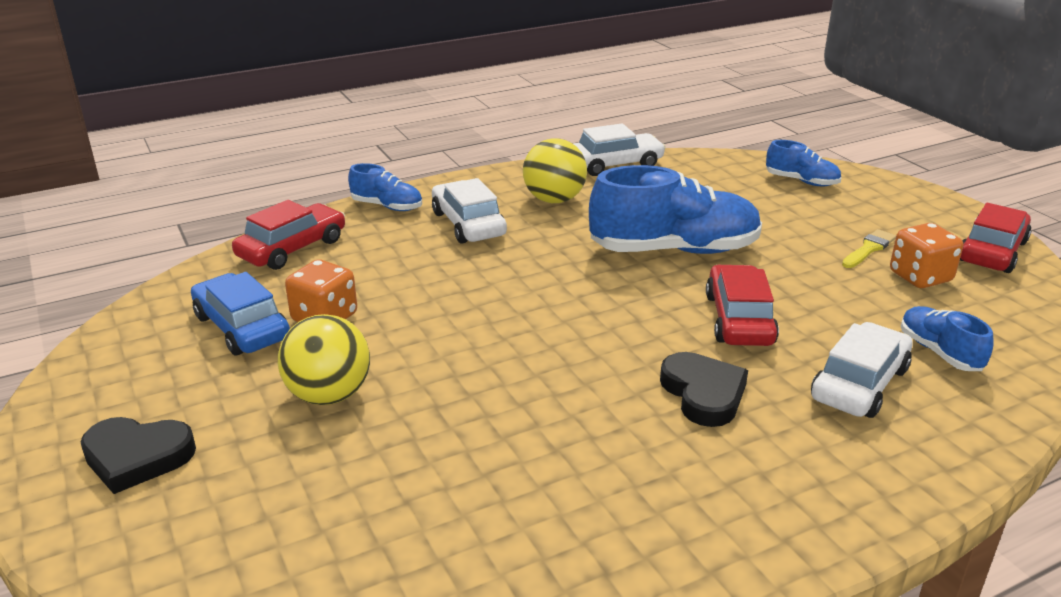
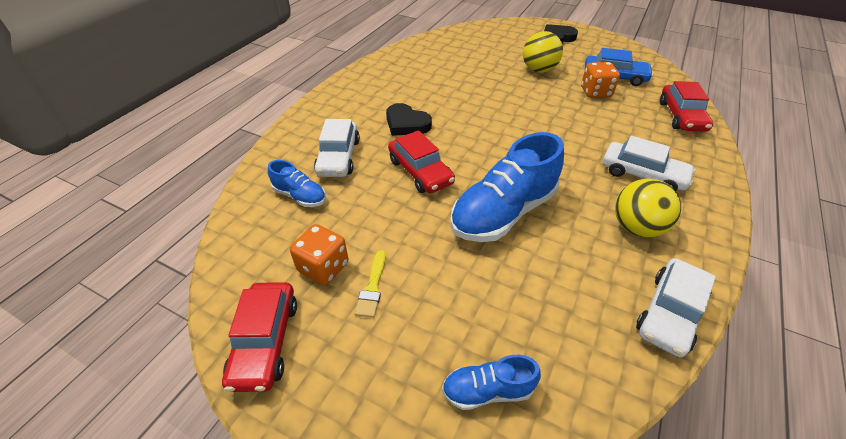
camera: 145 degrees right, 15 degrees up
(387, 206) = (707, 166): blue shoe -> none

